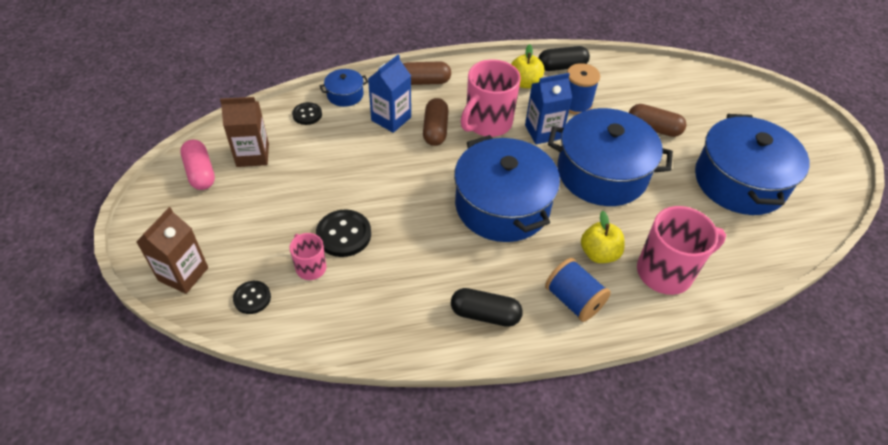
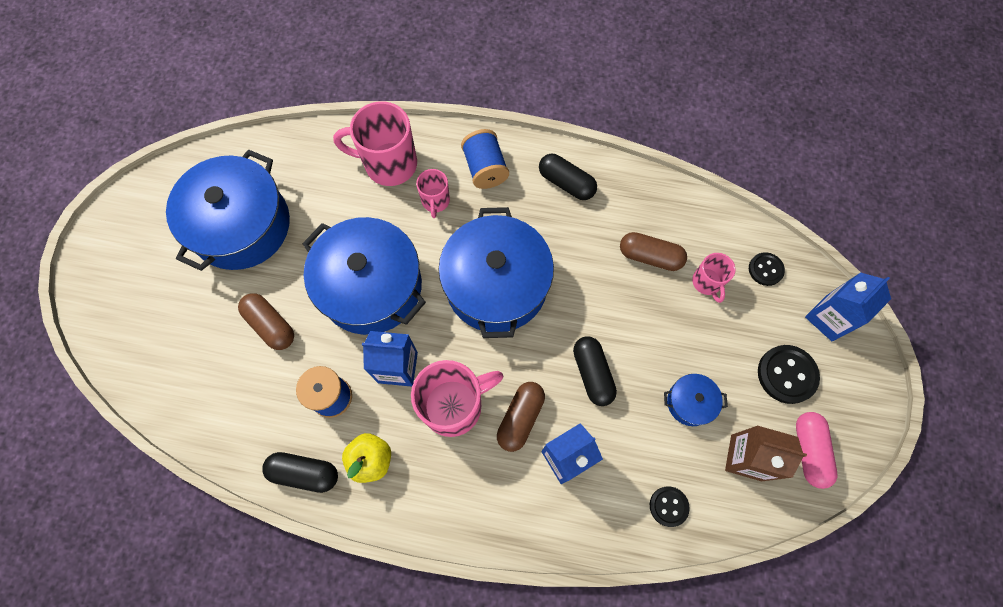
camera: 155 degrees left, 20 degrees up
(183, 274) = (829, 318): brown carton -> blue carton
(344, 234) = (666, 308): black button -> black button (786, 374)
(345, 95) = (611, 527): blue pot -> blue pot (690, 402)
(392, 170) = (592, 373): none -> black capsule
(424, 82) = (499, 514): brown capsule -> brown capsule (650, 256)
(599, 253) = (435, 201): yellow apple -> pink mug

